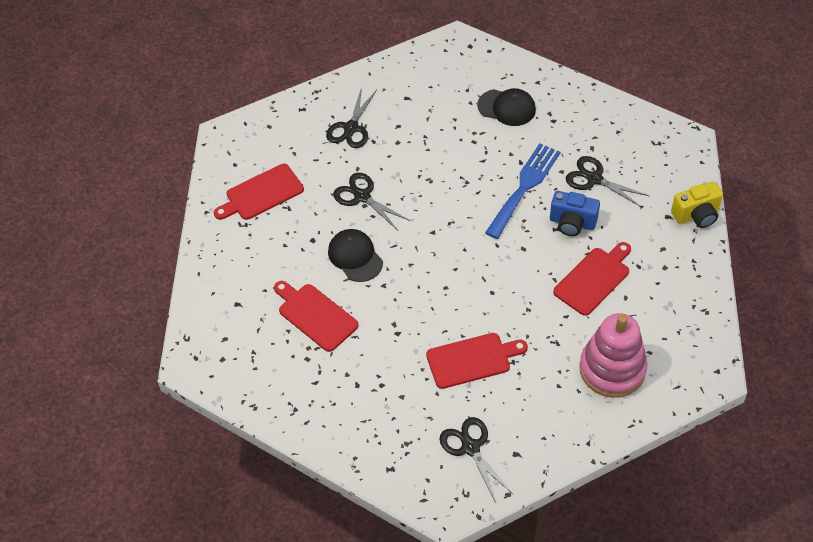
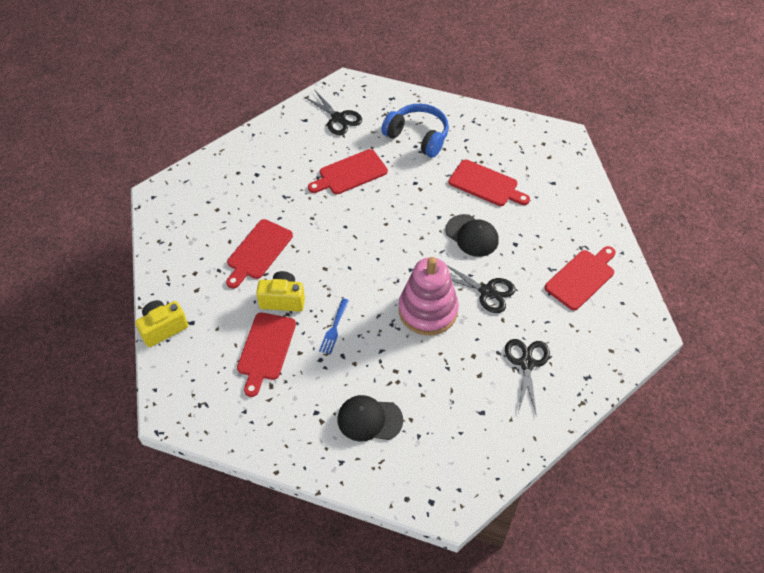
camera: 165 degrees right, 0 degrees up
(374, 398) = (417, 137): none -> blue headphones
(524, 187) = (334, 329): blue fork -> blue fork, size x0.51
(572, 223) = (283, 300): blue camera -> yellow camera
(594, 179) = (265, 349): black scissors -> red cutting board
(612, 369) = (238, 184): pink stacking toy -> pink stacking toy (428, 310)

